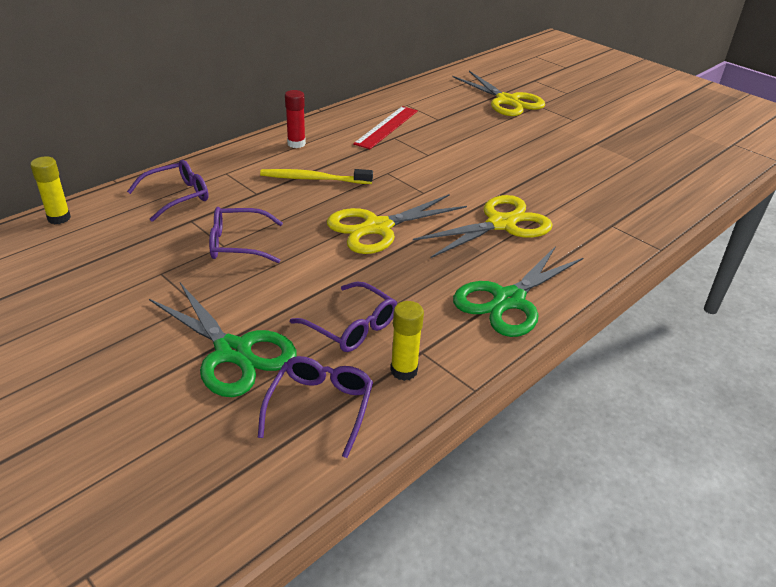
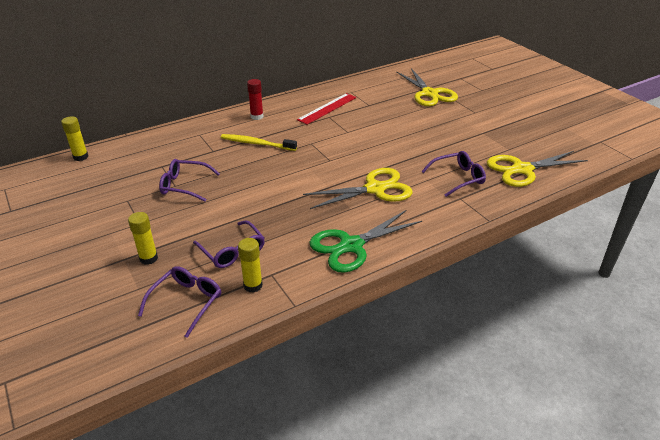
camera: 15 degrees right, 0 degrees up
(177, 196) = (160, 148): purple glasses -> purple glasses (457, 178)
(233, 352) = (148, 258): green scissors -> yellow glue stick
(377, 228) = (284, 183): yellow scissors -> yellow scissors (522, 169)

